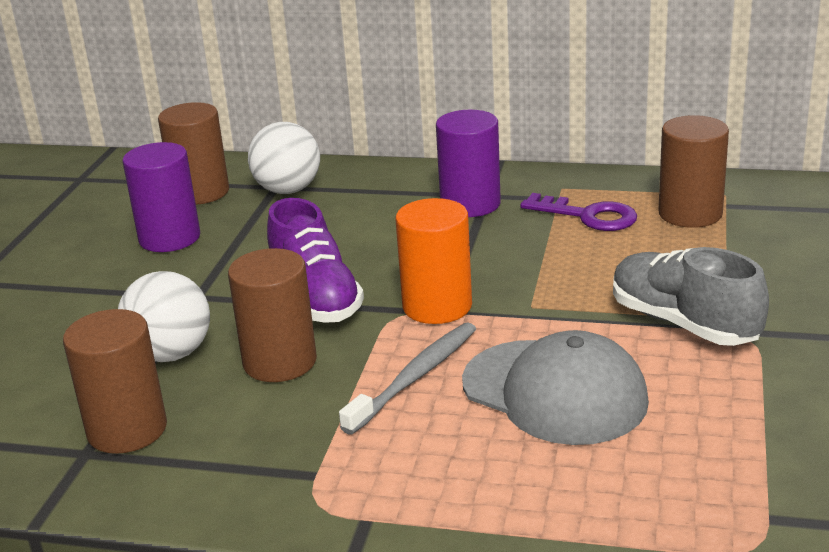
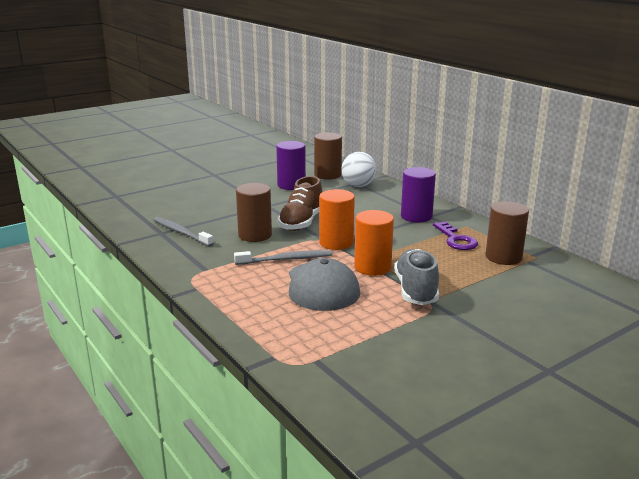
camera: 40 degrees right, 5 degrees down
(127, 430) = (181, 232): brown cylinder -> grey toothbrush
(171, 354) = (229, 218): white ball -> none
(315, 298) = (301, 222): purple shoe -> brown shoe
(563, 319) = (372, 267): none -> orange cylinder

